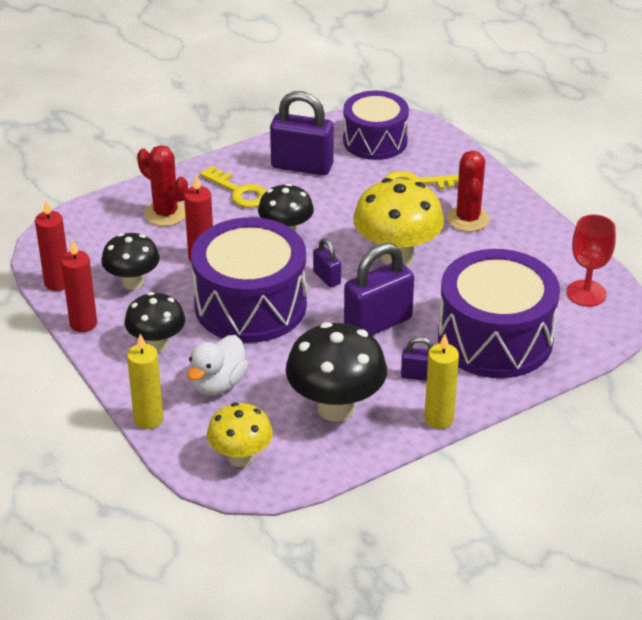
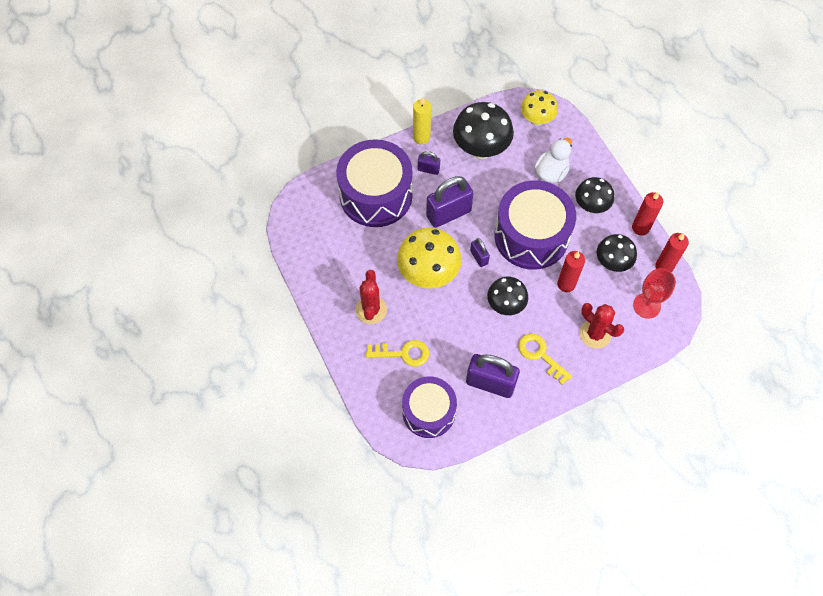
camera: 175 degrees left, 25 degrees up
(148, 419) = (591, 150): yellow candle -> none
(586, 293) = (307, 229): red goblet -> red goblet (646, 305)

